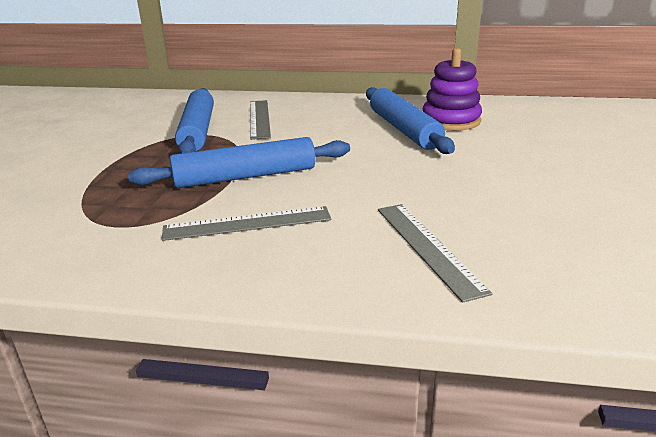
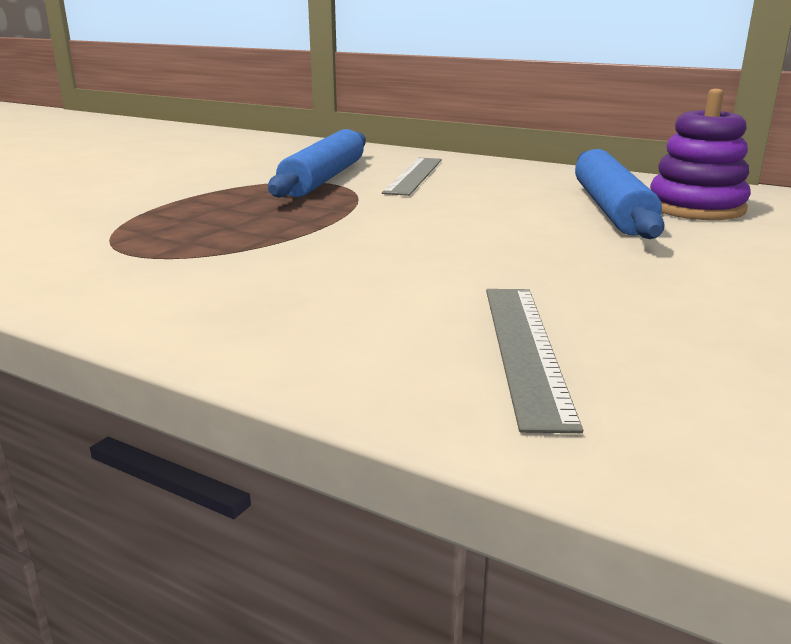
camera: 20 degrees right, 5 degrees down
(245, 176) = (337, 229): blue rolling pin -> none
(247, 223) = (288, 277): grey ruler -> none

